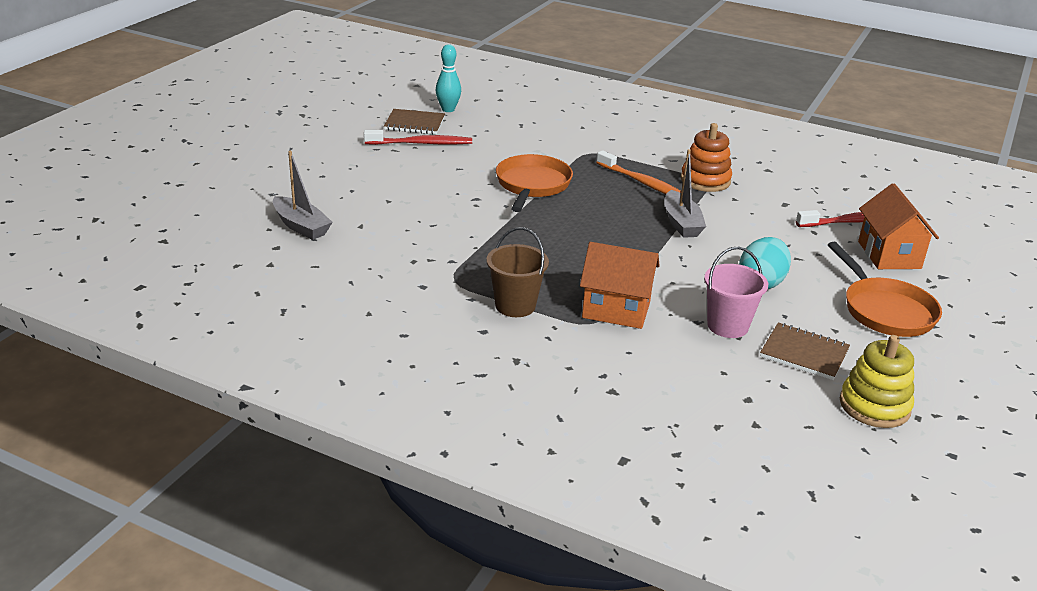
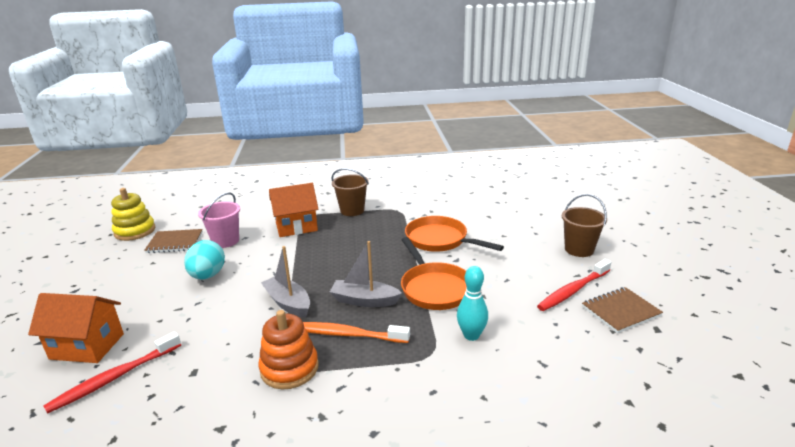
camera: 150 degrees right, 5 degrees down
(301, 226) = (515, 204): grey boat -> grey boat (364, 300)
(347, 163) = (579, 249): none -> brown bucket
(448, 109) = (636, 348): turquoise bowling pin -> turquoise bowling pin (471, 335)
(885, 310) = (110, 289): orange pan -> orange pan (440, 240)
(889, 255) = (87, 346): orange house -> orange house turned 45 degrees counterclockwise

